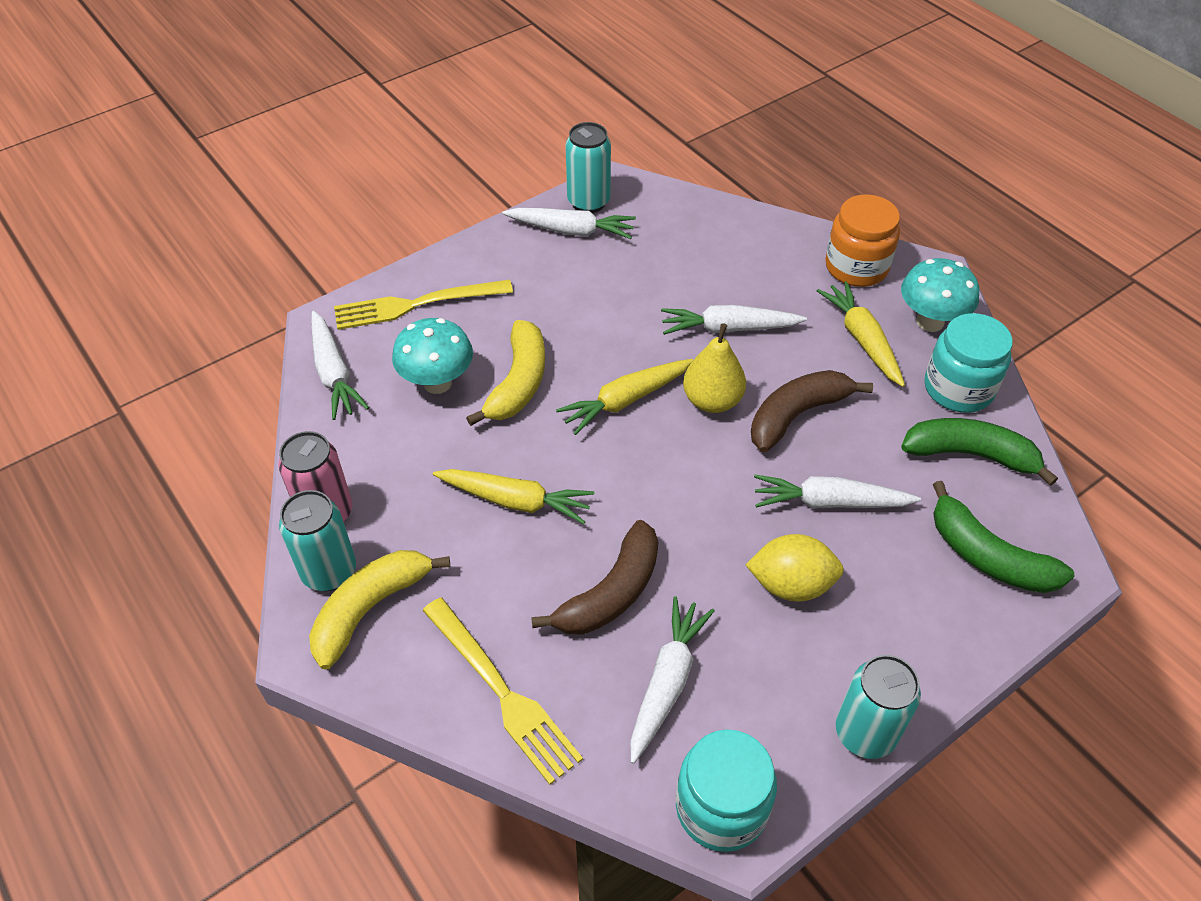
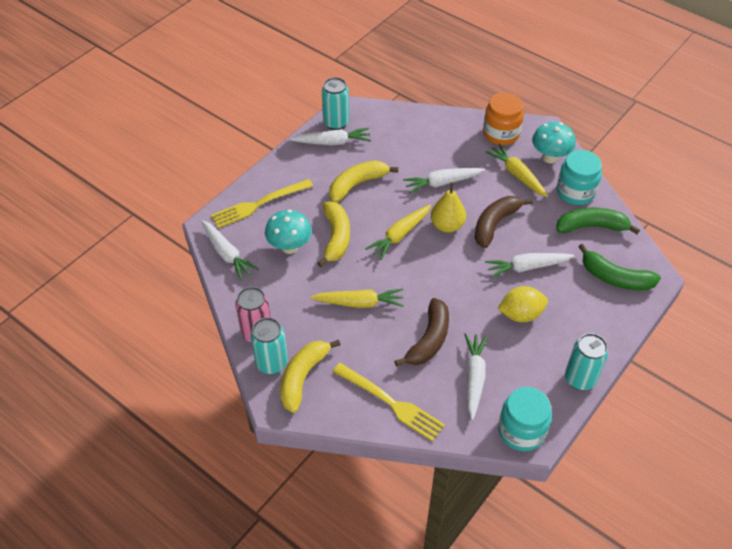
camera: 15 degrees left, 0 degrees up
(586, 304) = (357, 184): none -> yellow banana

